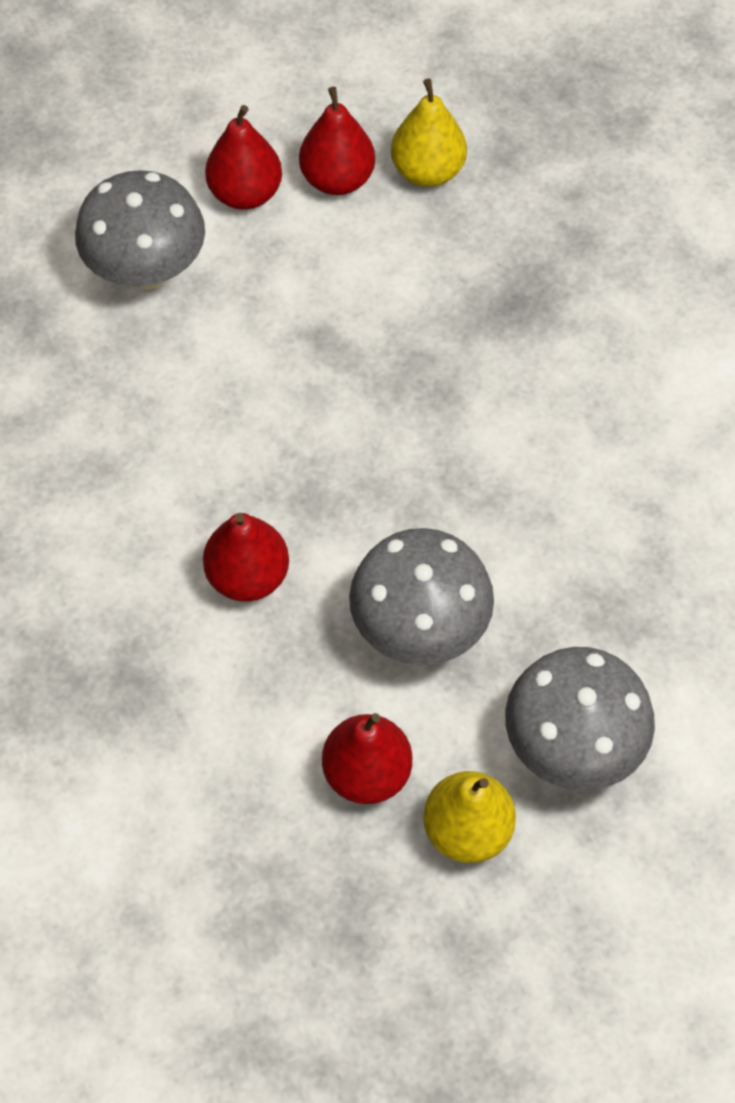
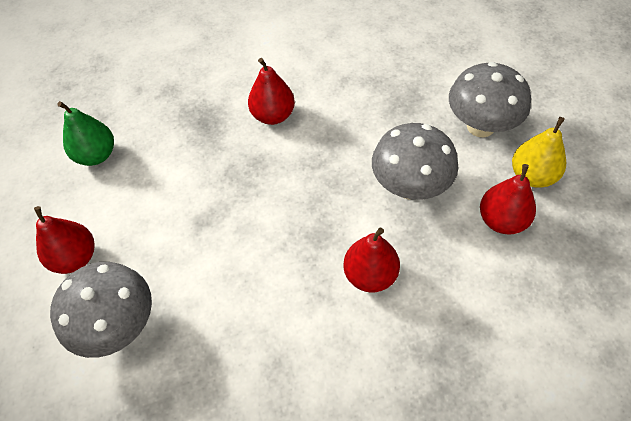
camera: 80 degrees left, 5 degrees down
(337, 179) = (84, 203): red pear -> red pear (273, 115)
(427, 171) = (96, 155): yellow pear -> green pear

